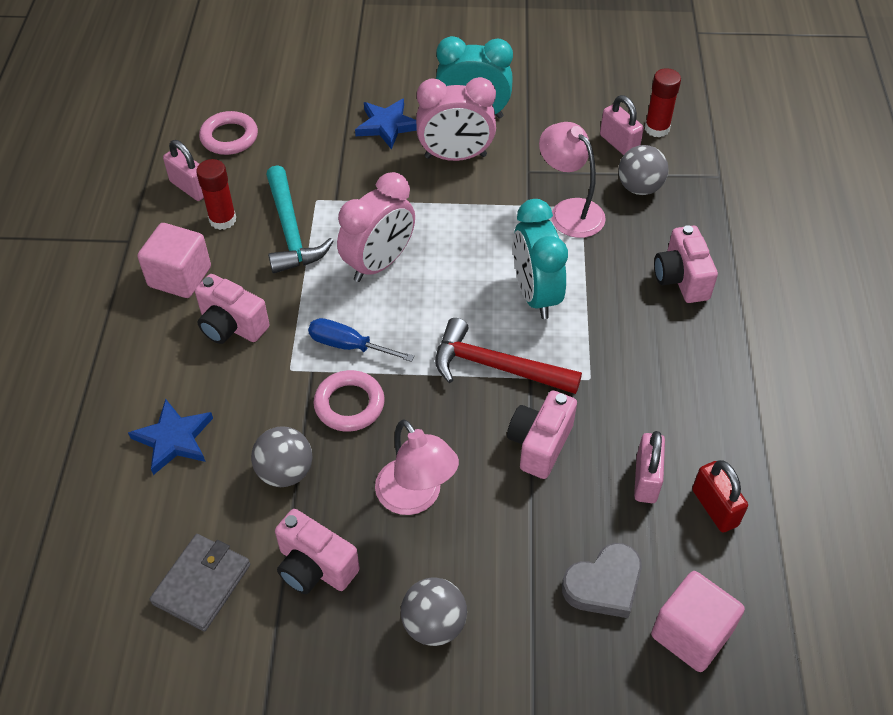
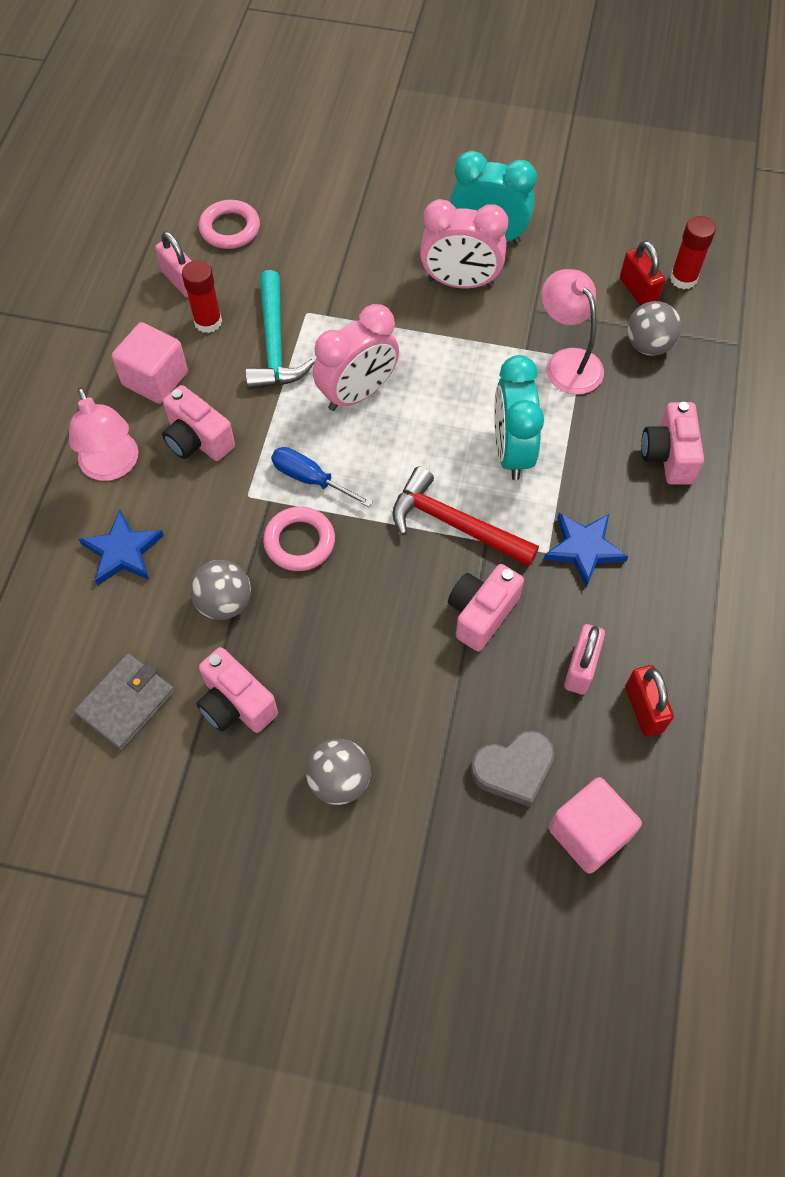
camera: 10 degrees right, 10 degrees up
(387, 125) = (395, 237): blue star -> blue star (584, 548)
(416, 497) = (346, 650): pink lamp -> pink lamp (112, 467)
(619, 144) = (638, 291): pink padlock -> red padlock

